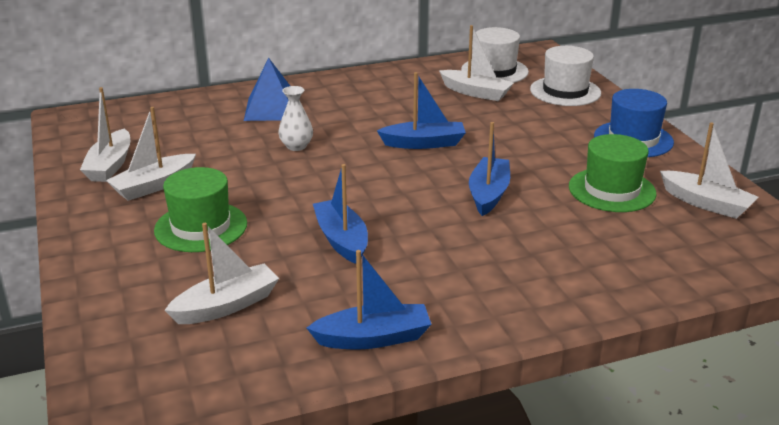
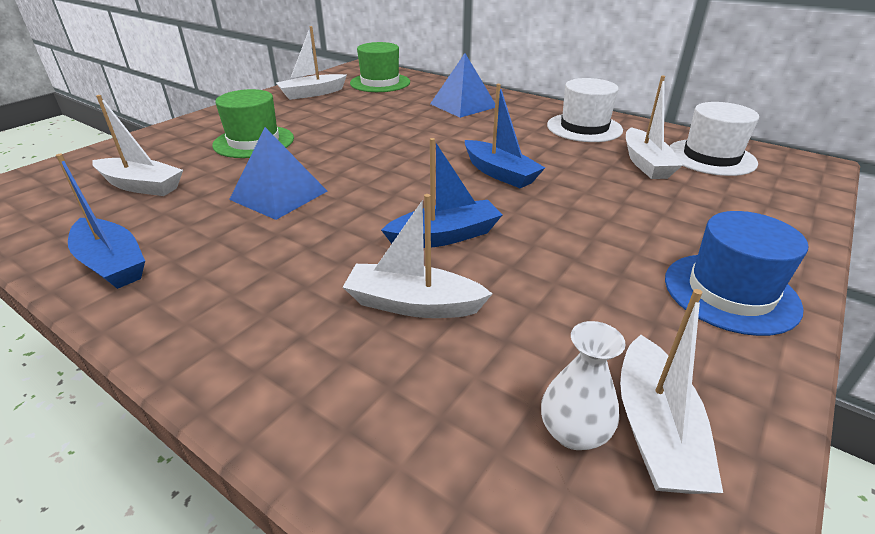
camera: 55 degrees right, 5 degrees up
(154, 186) = (298, 112): white boat -> white boat (413, 304)
(296, 146) = (416, 130): white vase -> white vase (573, 432)
(342, 240) = (279, 195): blue boat -> blue pyramid
(565, 91) = (754, 207): white hat -> white hat (584, 127)
(612, 190) = (566, 318): green hat -> green hat (380, 83)

